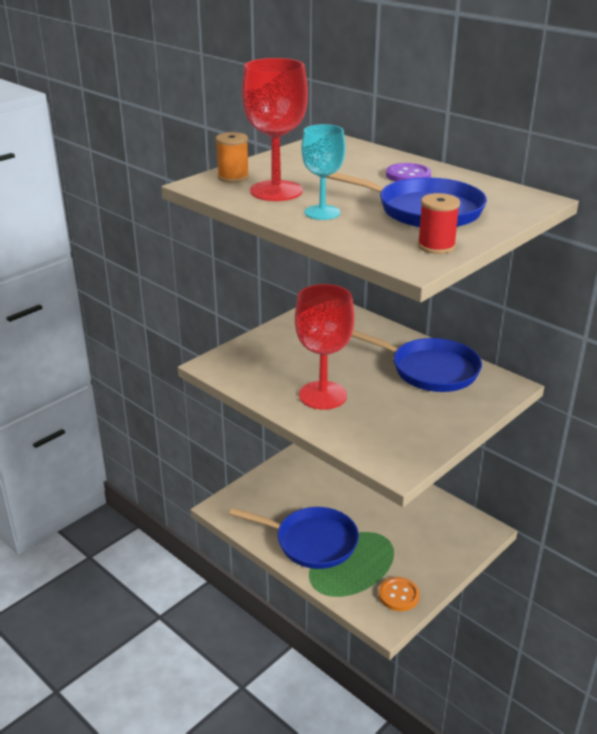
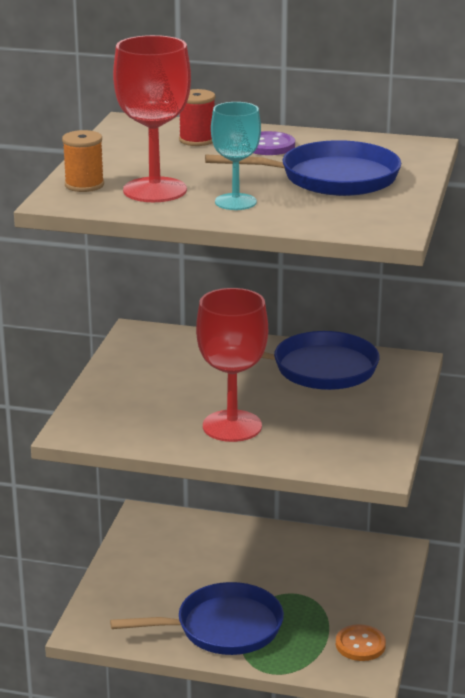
camera: 30 degrees left, 5 degrees down
(436, 246) = (388, 210): red spool -> red spool (197, 140)

